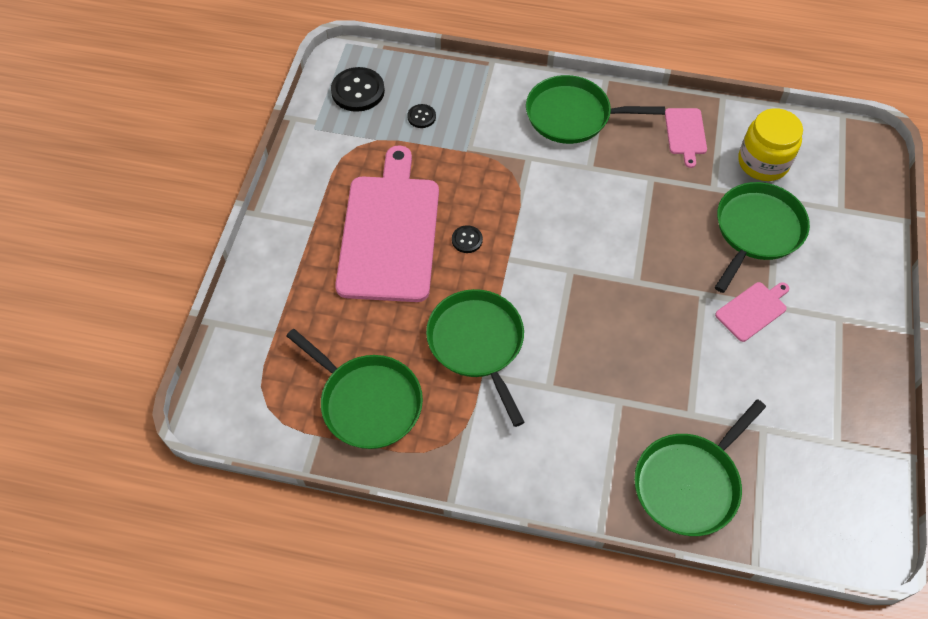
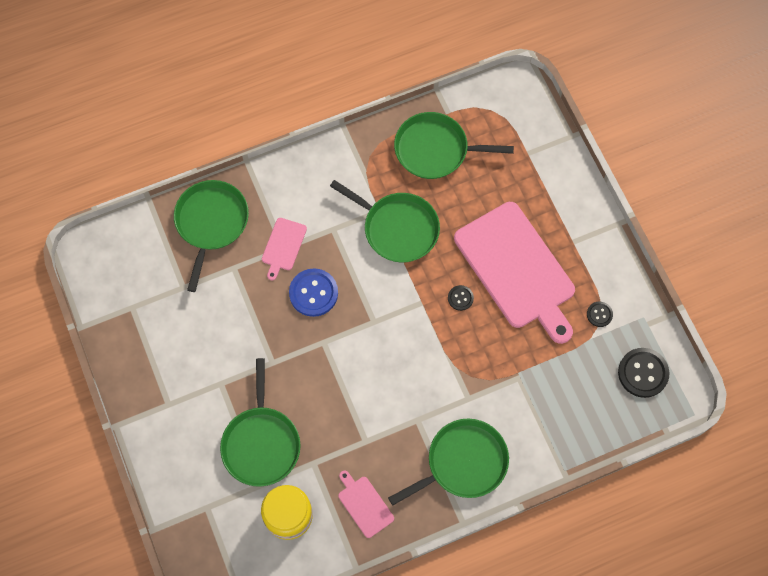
camera: 145 degrees right, 10 degrees up
(421, 117) = (575, 381): black button -> black button (599, 314)
(616, 333) = (313, 293): none -> blue button
(753, 310) = (231, 371): pink cutting board -> pink cutting board (283, 246)

